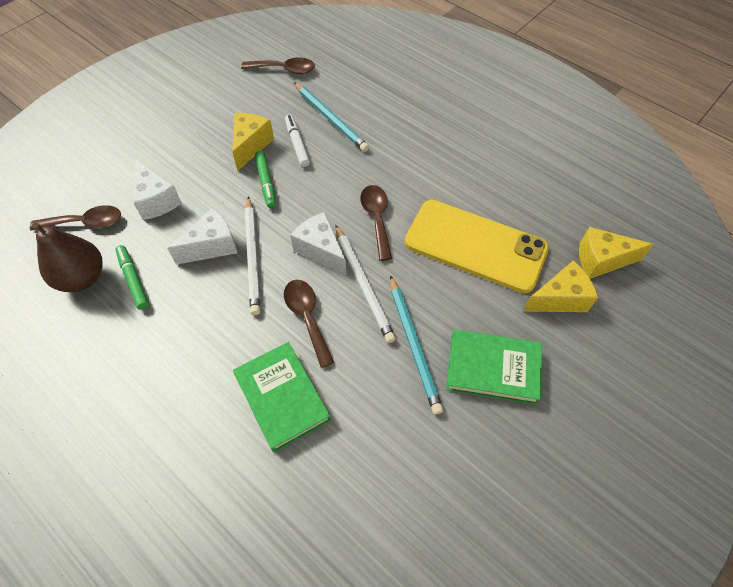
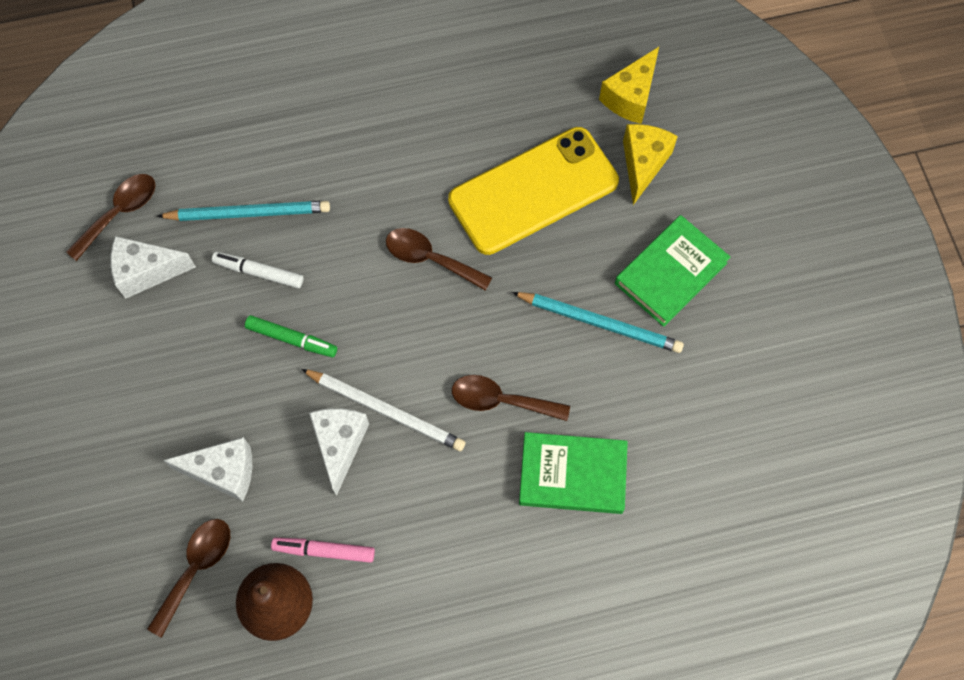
camera: 55 degrees left, 10 degrees up
(133, 280) = (324, 550): green marker -> pink marker
(251, 145) = (220, 324): yellow cheese -> none
(321, 250) = (429, 338): white cheese -> white cheese (147, 272)
(363, 284) = (501, 324): white pencil -> none

